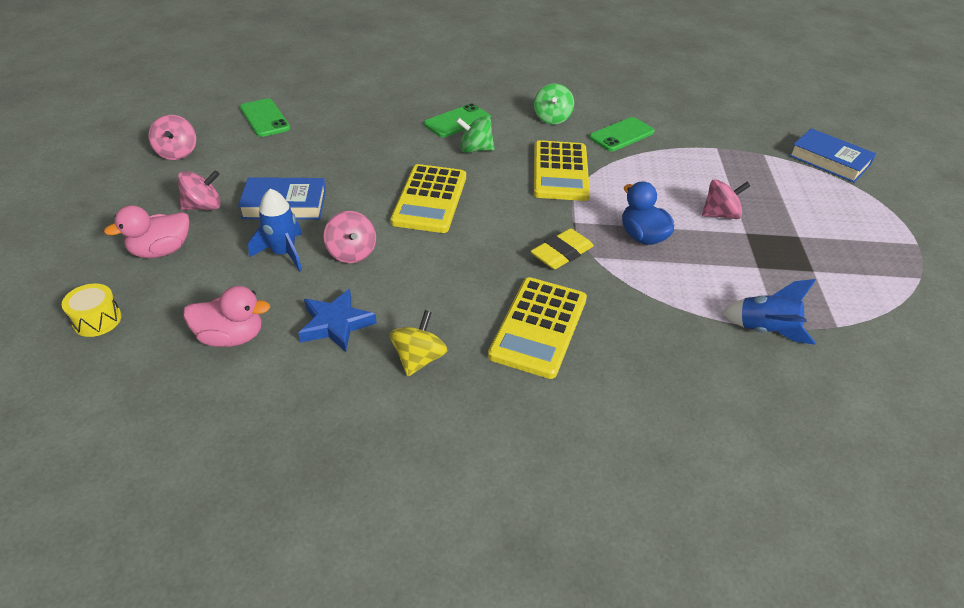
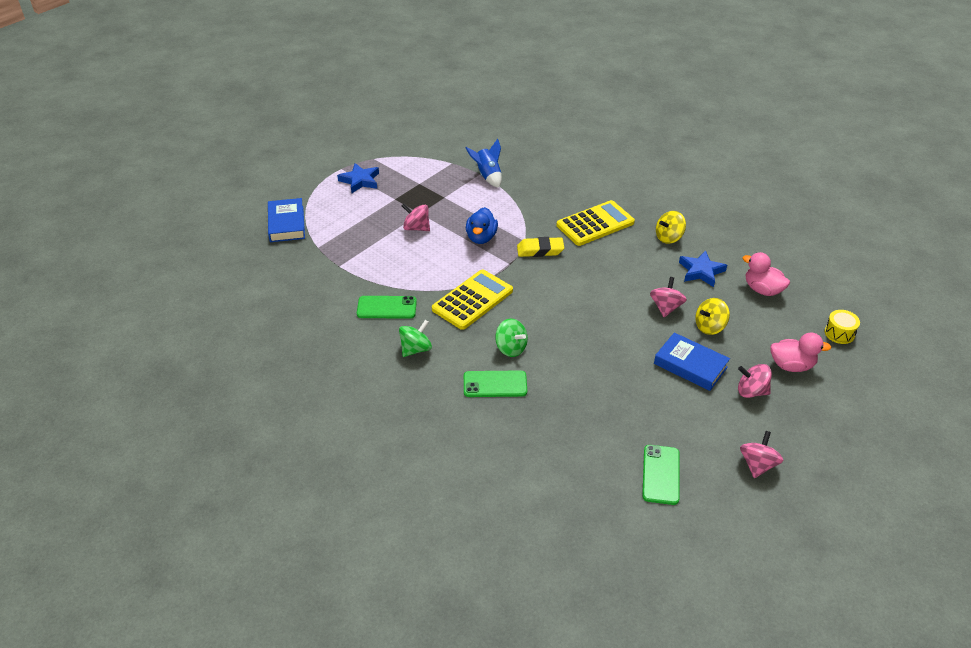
camera: 140 degrees left, 0 degrees up
(283, 253) = (710, 327): blue rocket -> yellow spinning top
(430, 199) = (585, 321): yellow calculator -> none
(870, 239) = (360, 181): none -> blue star

